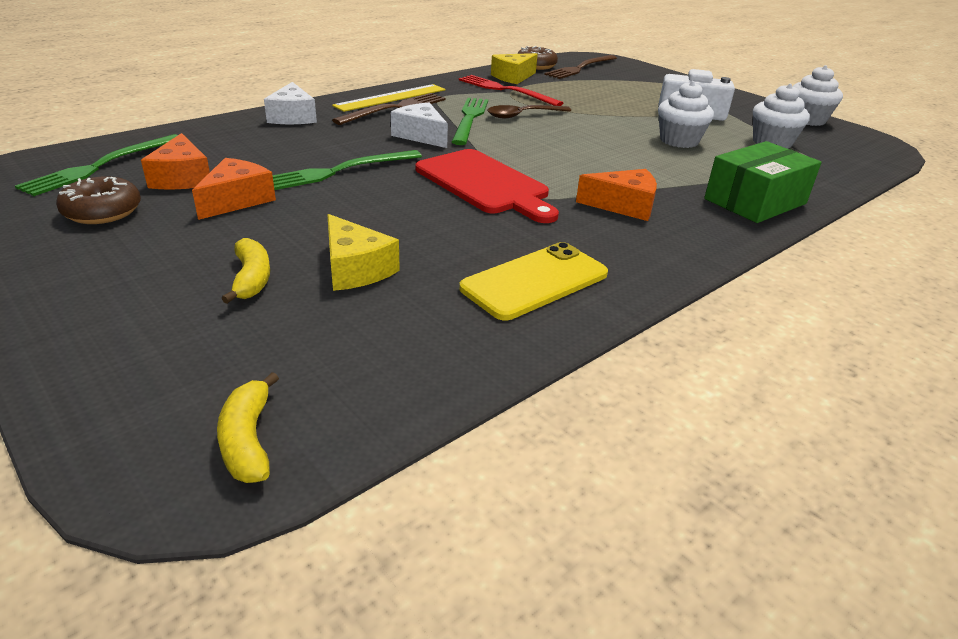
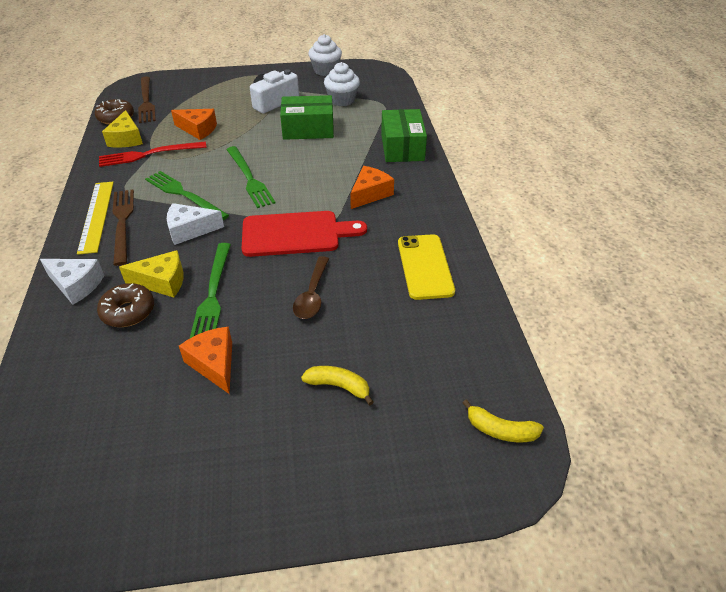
camera: 55 degrees left, 10 degrees up
(101, 166) = (64, 437): green fork -> green fork (249, 178)
(103, 212) = (166, 450): brown donut -> brown donut (128, 311)
(182, 178) = (142, 386): orange cheese -> orange cheese (198, 129)
(355, 269) = (360, 334): yellow cheese -> yellow cheese (162, 282)
(522, 115) = (204, 169): brown spoon -> brown spoon (312, 295)
(679, 141) = (308, 129): white cupcake -> green box

